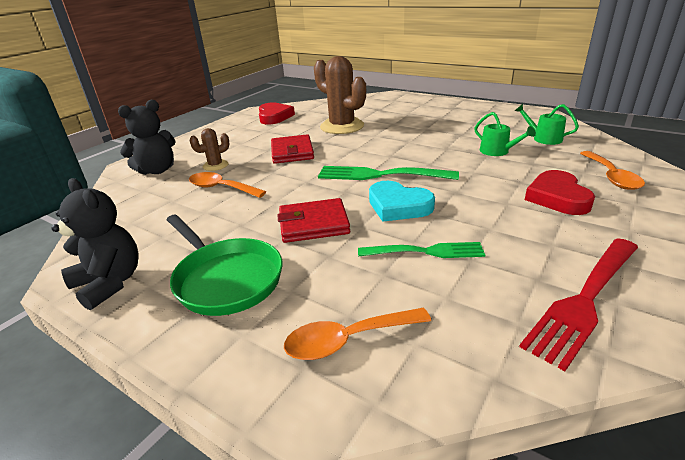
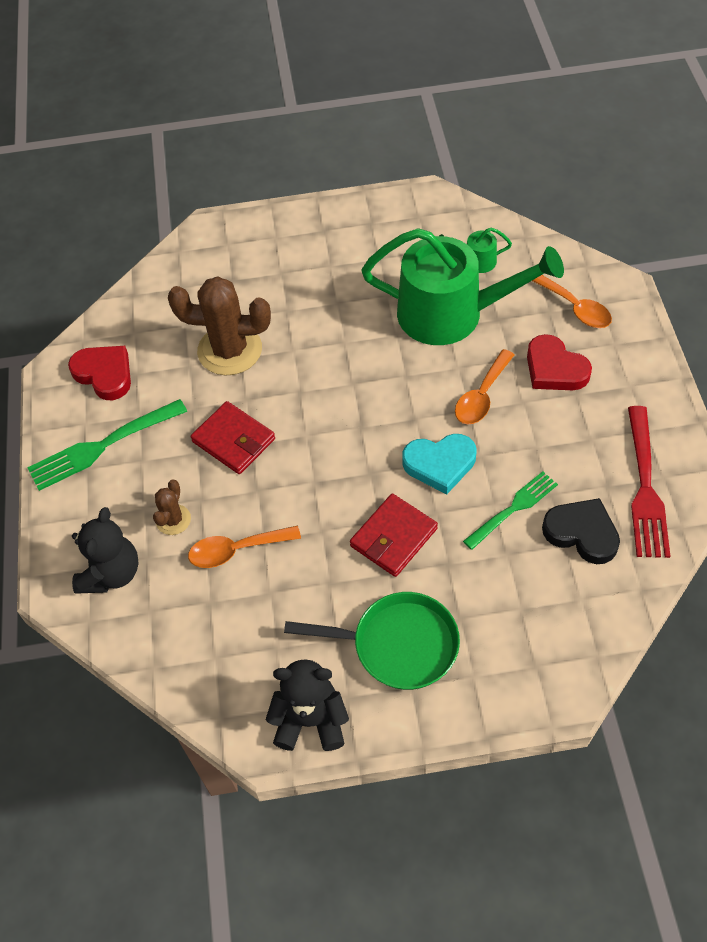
camera: 40 degrees left, 25 degrees up
(348, 340) = (541, 627): orange spoon -> orange spoon (482, 396)
(381, 175) = (377, 424): green fork -> green fork (103, 445)
(473, 297) = (582, 533): none -> black heart
(497, 151) = (450, 314): green watering can -> green watering can, size x2.46

